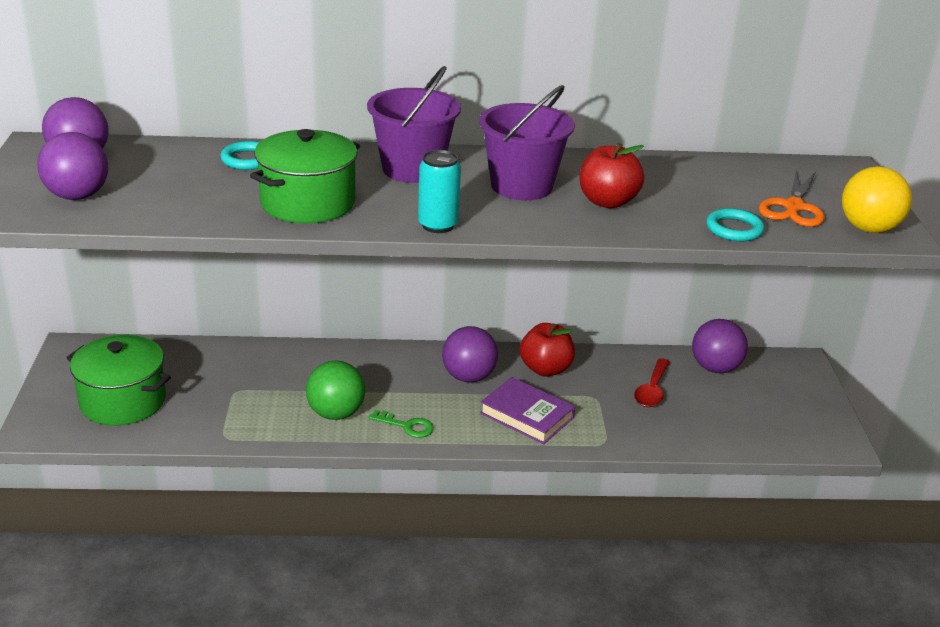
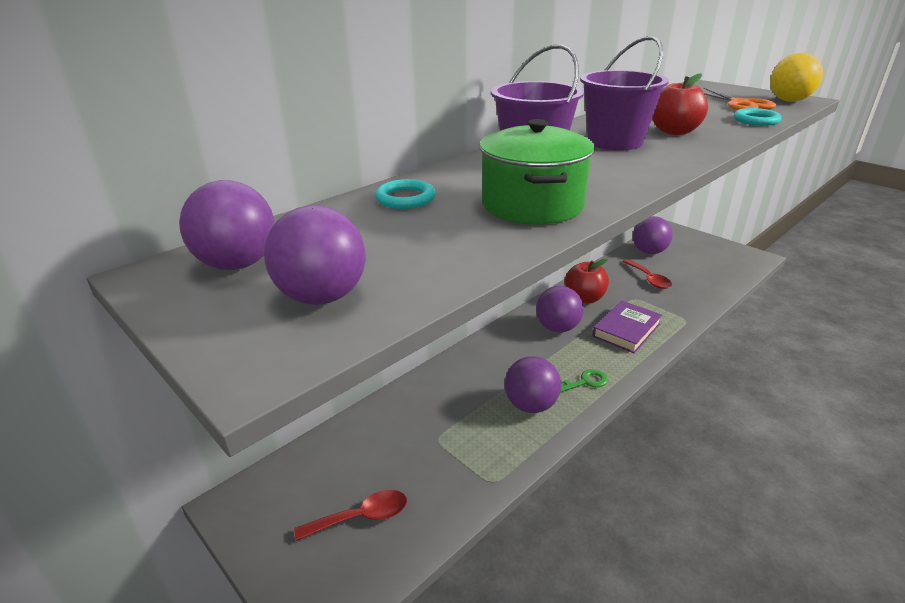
camera: 40 degrees left, 0 degrees up
(123, 401) = (361, 517): green pot -> red spoon
(336, 413) = (531, 405): green ball -> purple ball
(438, 225) = (645, 179): turquoise can -> none
(527, 415) = (626, 330): purple book -> purple book turned 45 degrees counterclockwise

